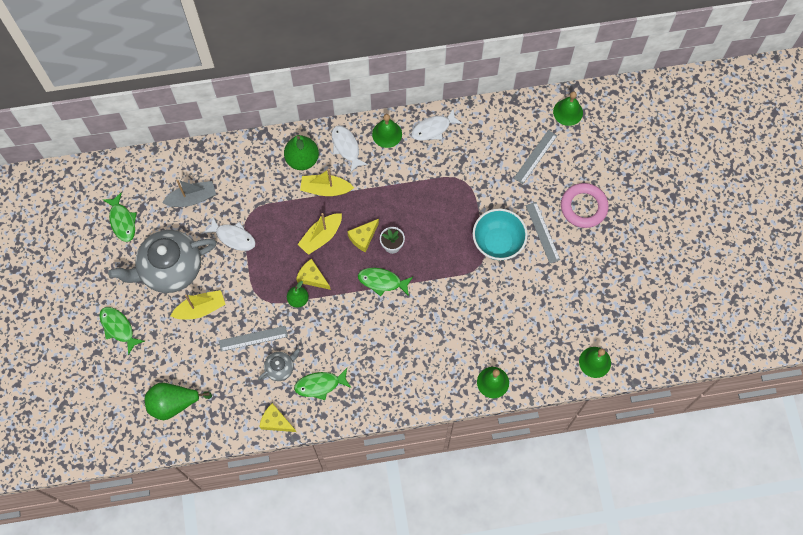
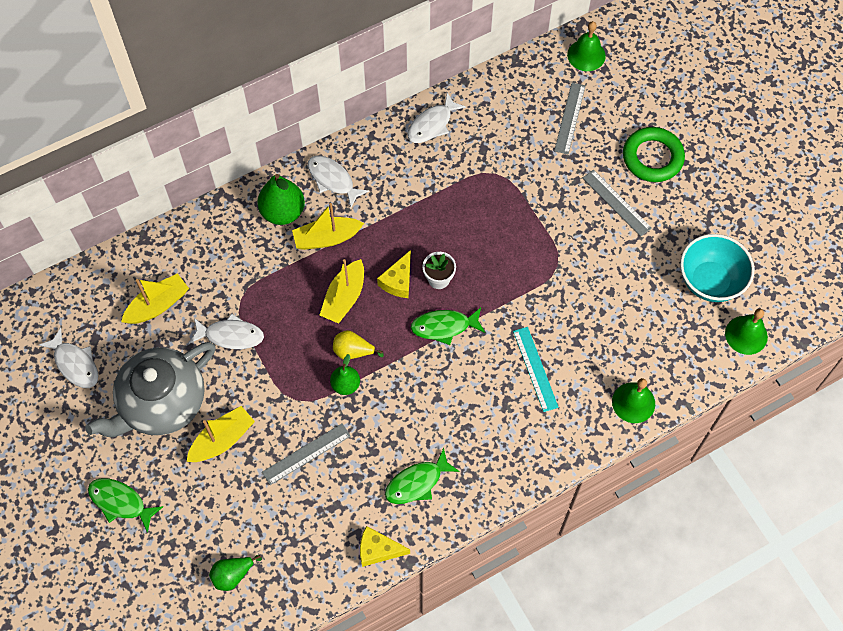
camera: 20 degrees left, 5 degrees down
(122, 221) = (75, 364): green fish -> white fish
(174, 404) = (233, 575): green pear -> green pear, size x0.60
(192, 198) = (158, 305): grey boat -> yellow boat
(280, 368) = (356, 479): grey teapot -> none
(312, 277) = (353, 351): yellow cheese -> yellow pear
(387, 134) = (377, 148): green bell -> none
(433, 334) = (535, 369): none -> turquoise ruler
(498, 242) = (567, 232): turquoise bowl -> turquoise bowl (710, 281)
(583, 207) = (652, 157): pink ring -> green ring

